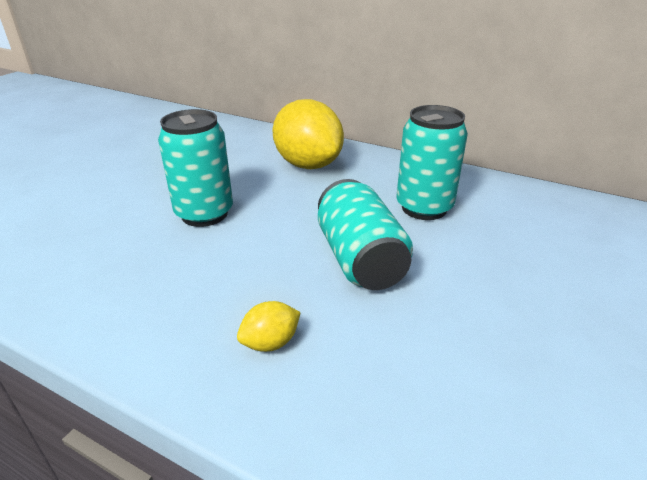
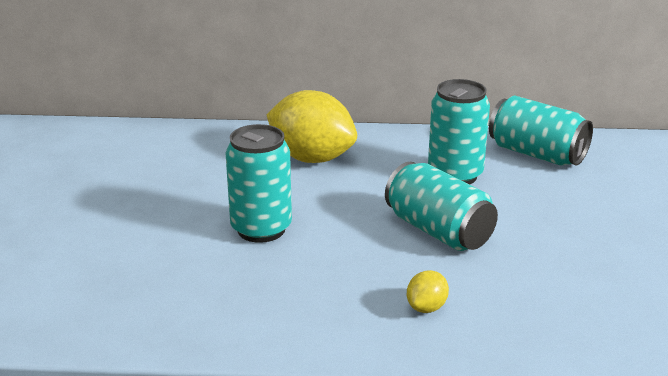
camera: 25 degrees left, 5 degrees down
(527, 206) = (537, 154): none -> turquoise can

